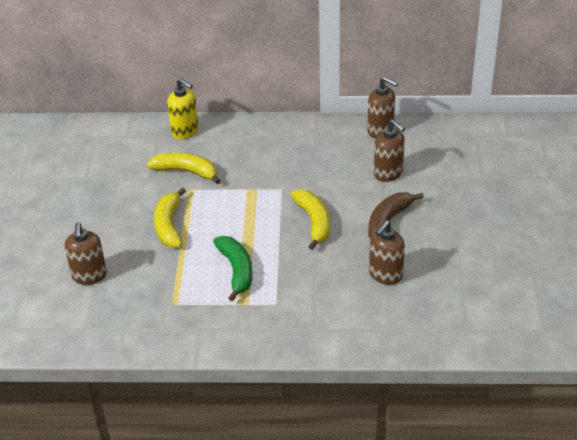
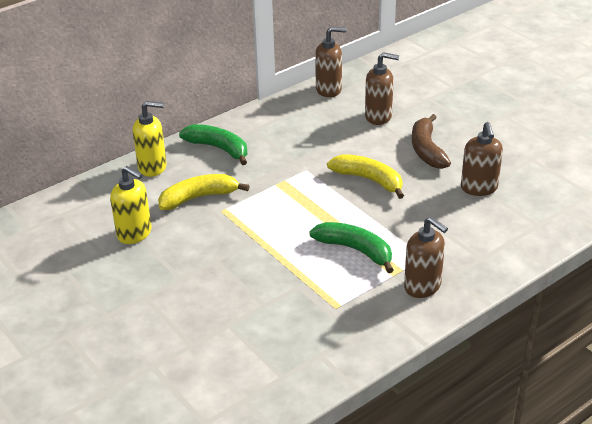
camera: 40 degrees left, 5 degrees down
(89, 276) = (222, 330): brown soap dispenser -> brown soap dispenser (423, 286)
(118, 176) = (135, 234): none -> yellow soap dispenser
(169, 226) = (243, 248): yellow banana -> none
(243, 139) = (218, 148): none -> green banana

